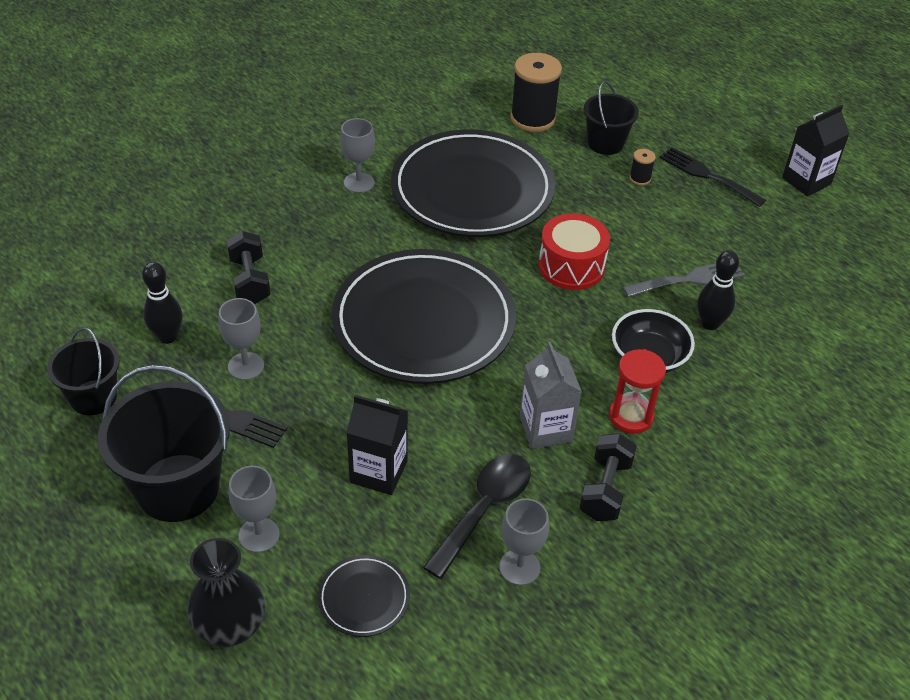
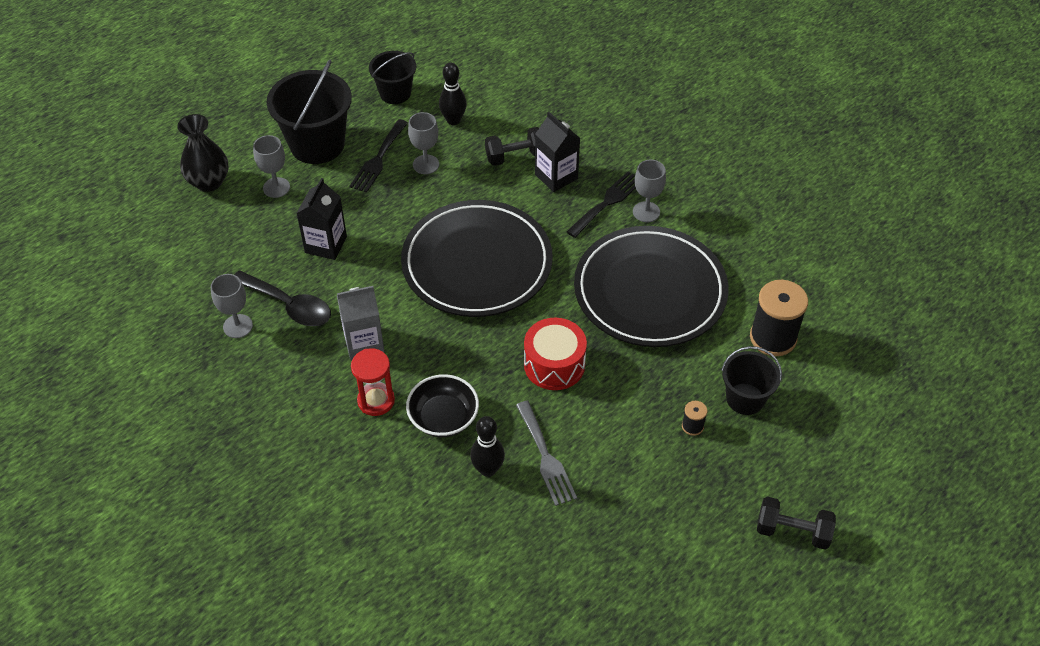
camera: 90 degrees right, 5 degrees up
(364, 598) = (222, 243): black plate -> none
(605, 489) = (303, 380): black dumbbell -> black dumbbell (792, 532)
(707, 175) = (709, 488): black fork -> black fork (607, 202)
(806, 181) = (718, 587): black carton -> black carton (556, 176)

